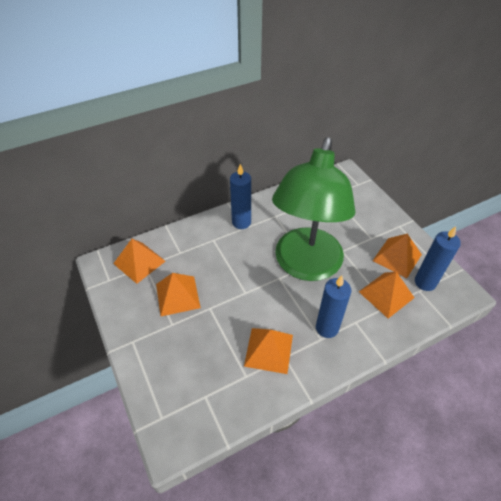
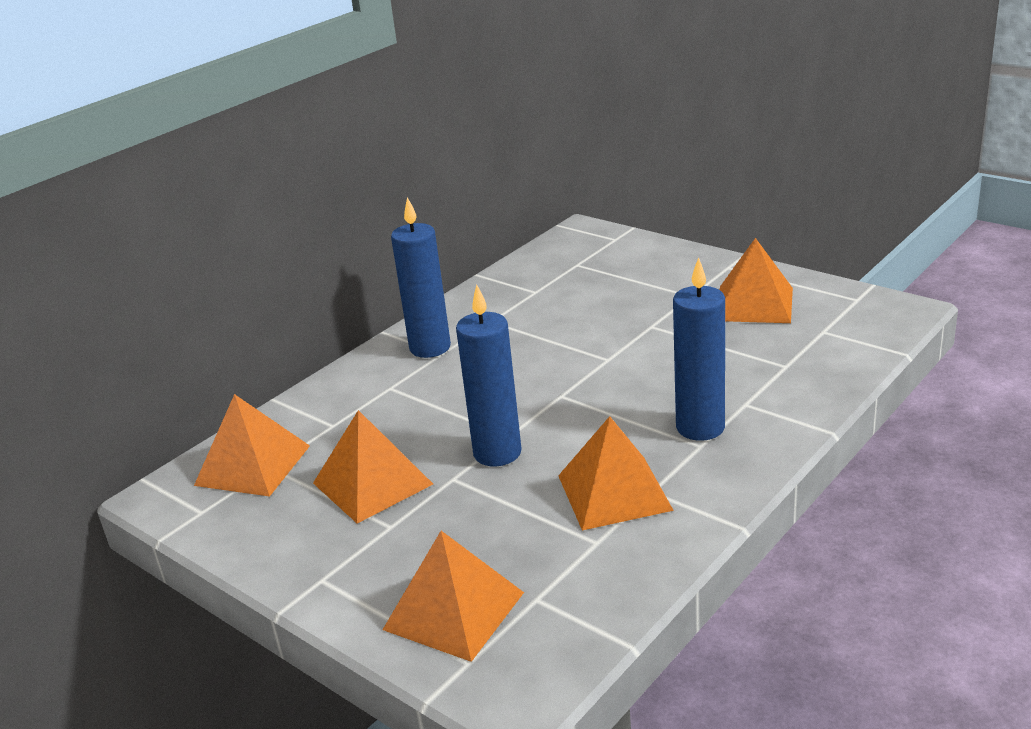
camera: 20 degrees left, 20 degrees down
(305, 266) = (599, 364): green lamp -> none
(386, 294) = (771, 353): orange pyramid -> orange pyramid (453, 610)
(425, 282) = (825, 318): blue candle -> blue candle (497, 453)

